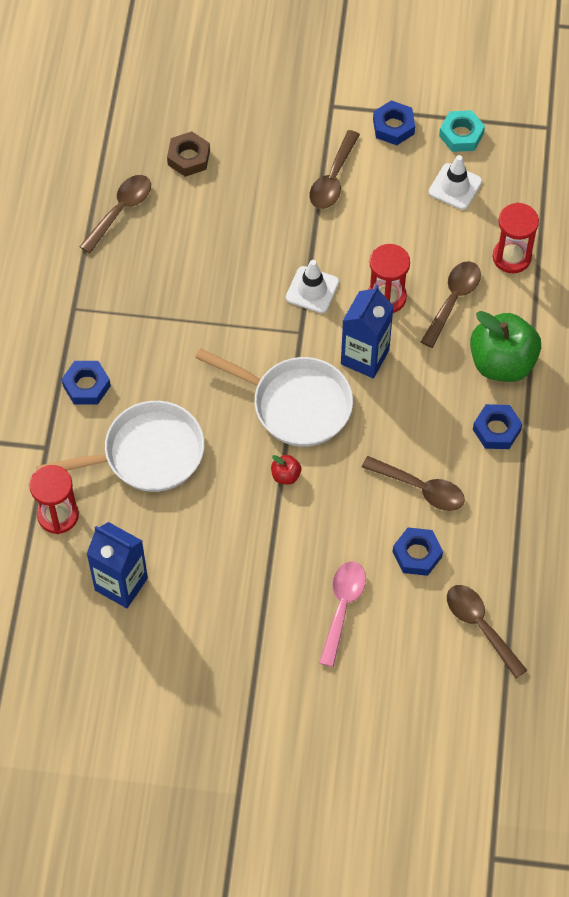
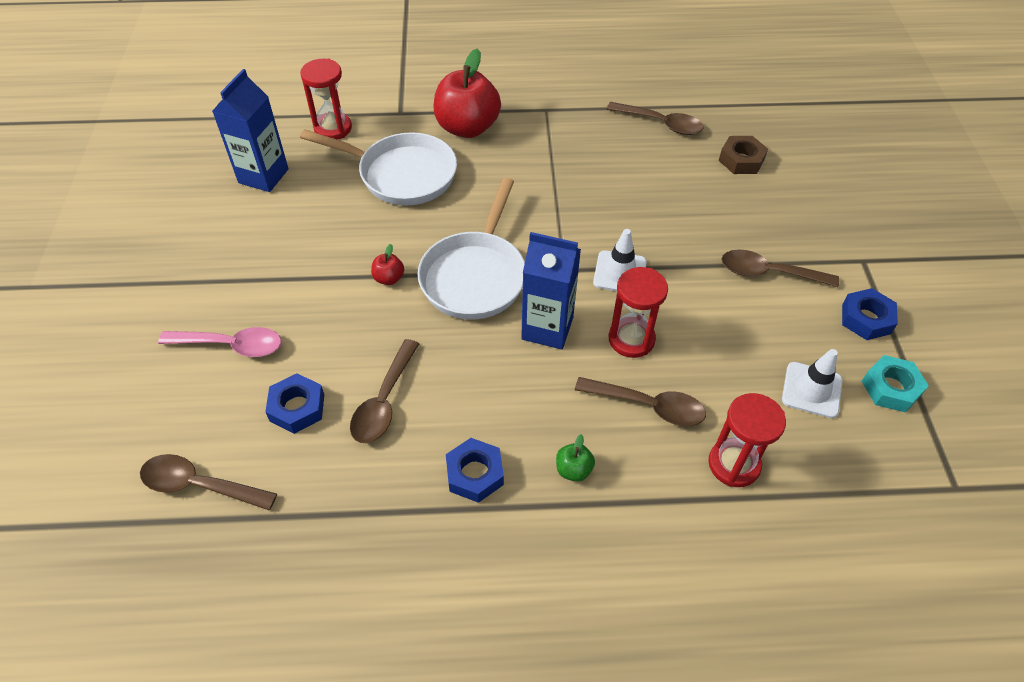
camera: 80 degrees right, 10 degrees down
(86, 386) = (467, 128): blue nut -> red apple
(146, 454) = (401, 174): white pan -> white pan turned 45 degrees counterclockwise
(480, 626) = (199, 485): brown spoon -> brown spoon turned 120 degrees counterclockwise
(502, 362) = (573, 470): green apple -> green apple, size x0.42

